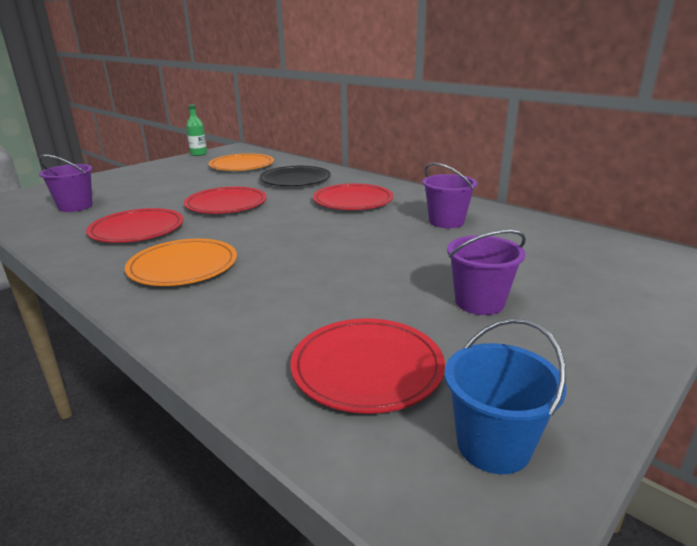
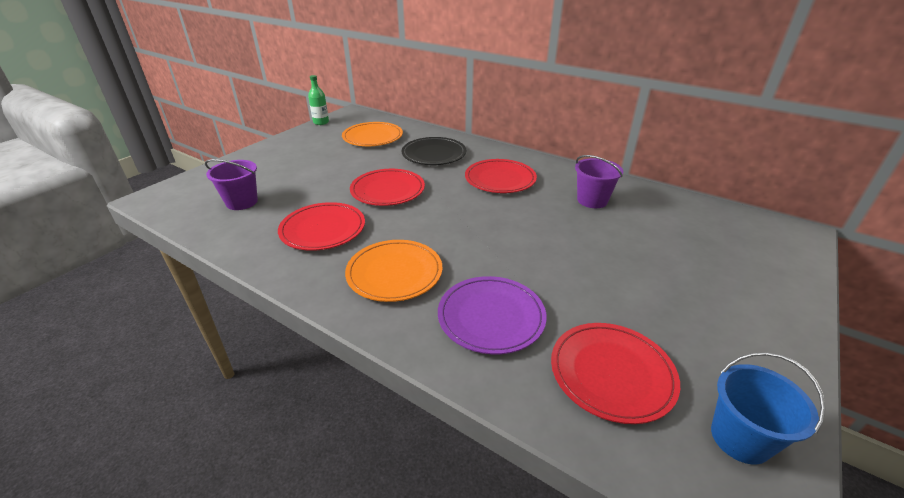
camera: 10 degrees left, 10 degrees up
(260, 308) = (491, 317): none -> purple plate
(479, 302) = (662, 292): purple bucket -> none

